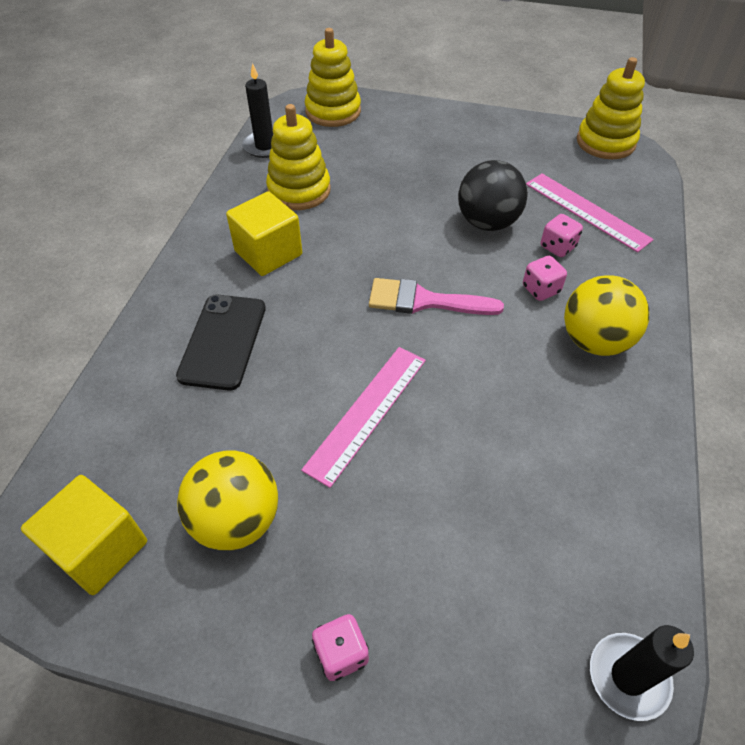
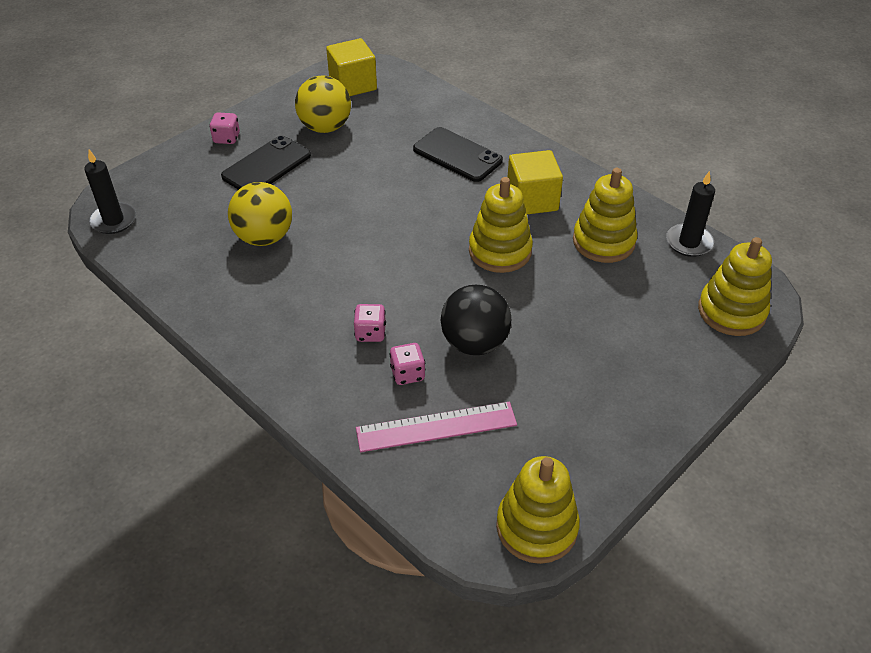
camera: 120 degrees right, 5 degrees down
(363, 248) = (500, 251): none -> yellow stacking toy
(367, 412) = (345, 195): pink ruler -> none
(371, 542) = (266, 166): none -> black phone
(424, 301) = (415, 260): pink brush -> none
(594, 341) = (296, 334): yellow ball -> yellow ball (264, 237)

